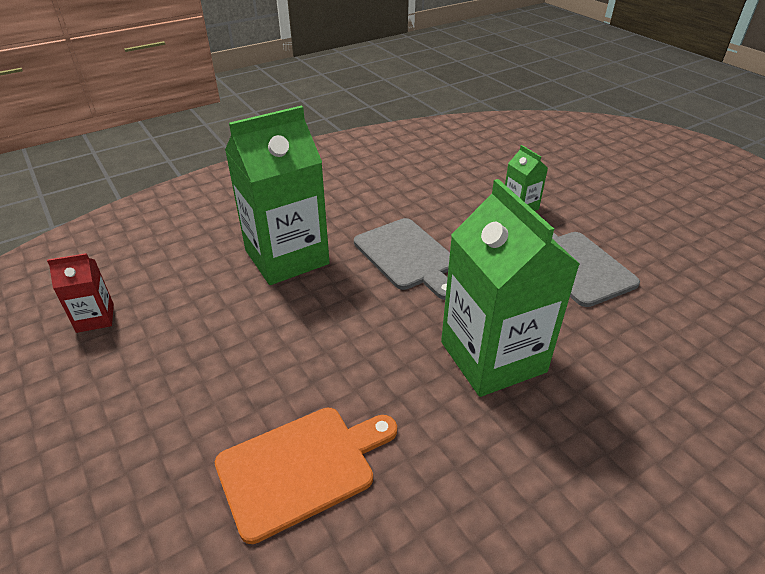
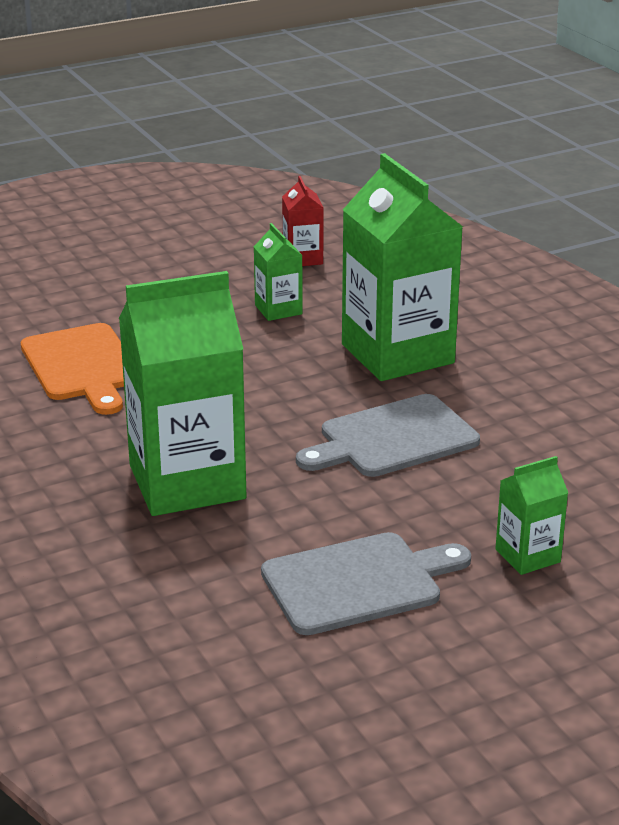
camera: 95 degrees right, 10 degrees down
(199, 327) = (278, 310): none -> green carton

